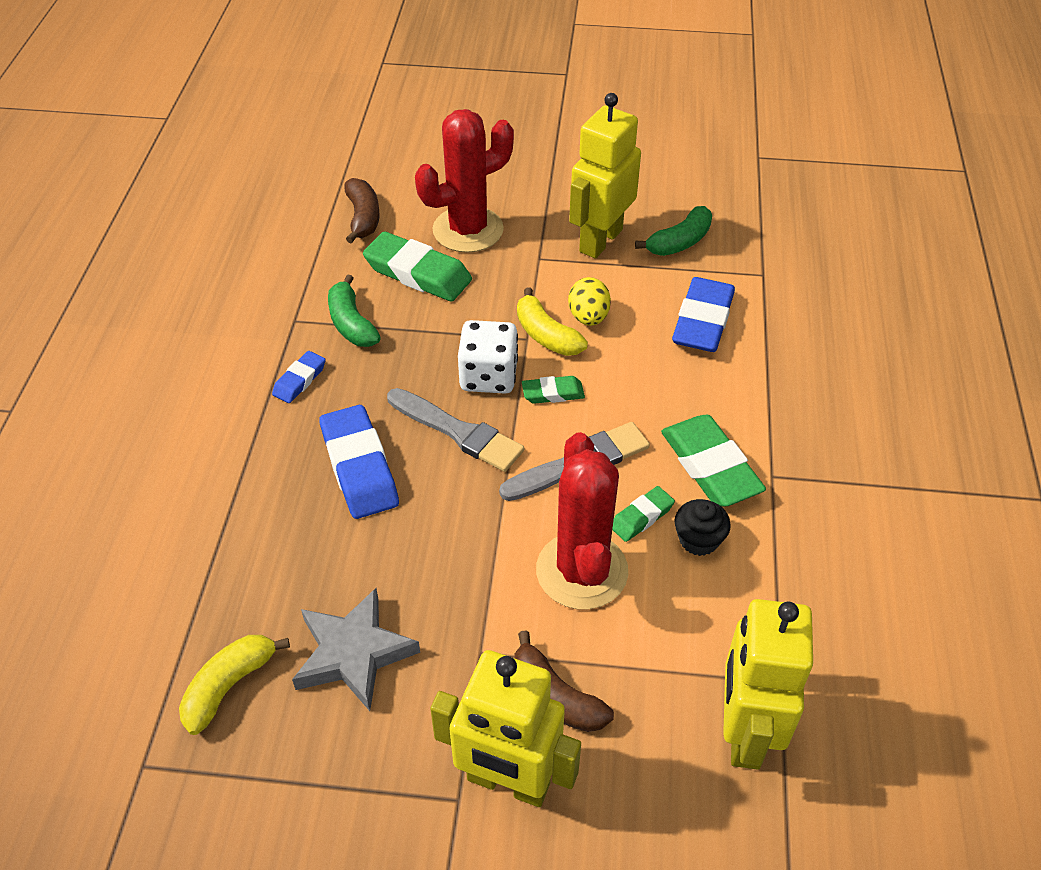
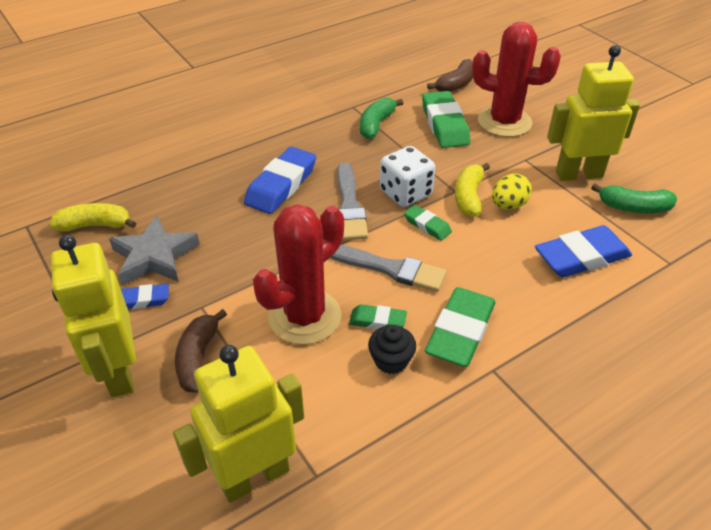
camera: 50 degrees right, 5 degrees down
(299, 380) = (315, 132): blue eraser -> blue eraser (143, 300)

